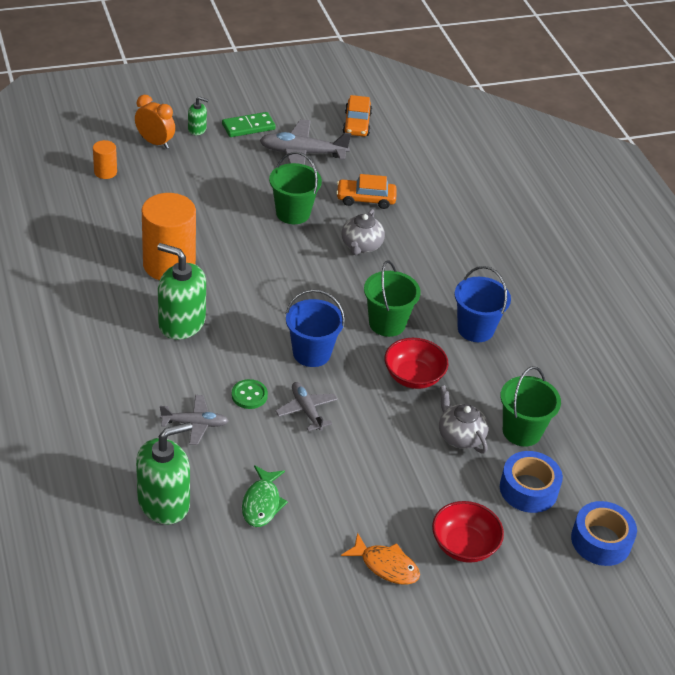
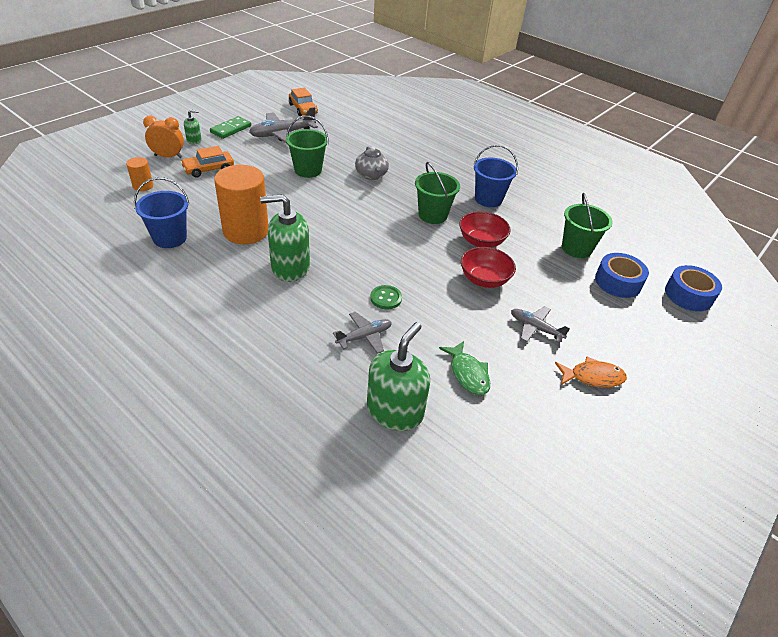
camera: 30 degrees left, 0 degrees up
(306, 410) = (435, 292): grey plane -> grey plane (535, 328)
(311, 353) = (402, 252): blue bucket -> blue bucket (170, 238)
(365, 199) = (348, 148): orange car -> orange car (208, 169)
(460, 436) = (546, 267): grey teapot -> none
(464, 545) = (622, 337): red bowl -> red bowl (484, 279)

